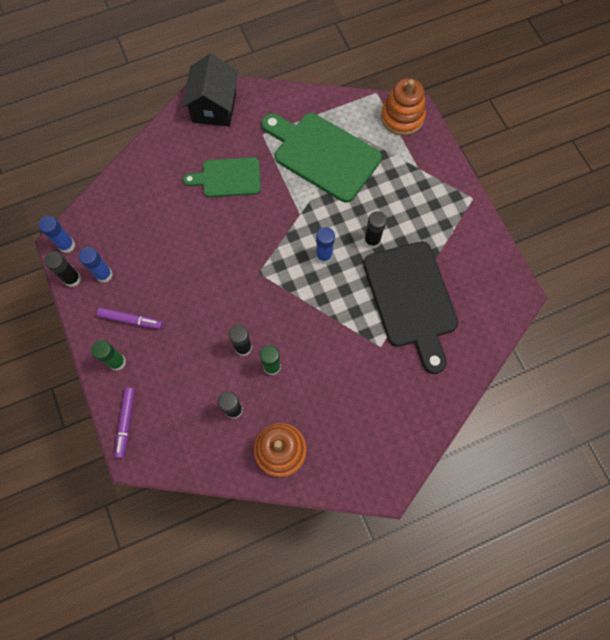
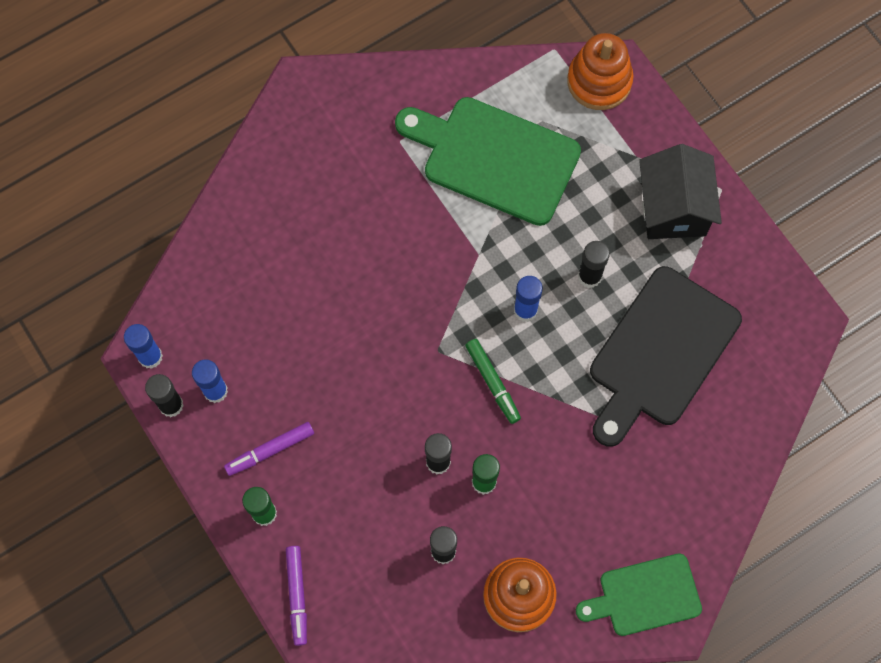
camera: 10 degrees left, 0 degrees up
(131, 320) = (270, 450): purple marker -> purple marker turned 150 degrees clockwise
(214, 107) = (319, 109): black house -> black house (673, 208)
(228, 178) = (363, 216): green cutting board -> green cutting board (644, 596)
(292, 300) = (492, 383): none -> green marker
(411, 299) = (660, 353): black cutting board -> black cutting board turned 60 degrees clockwise

